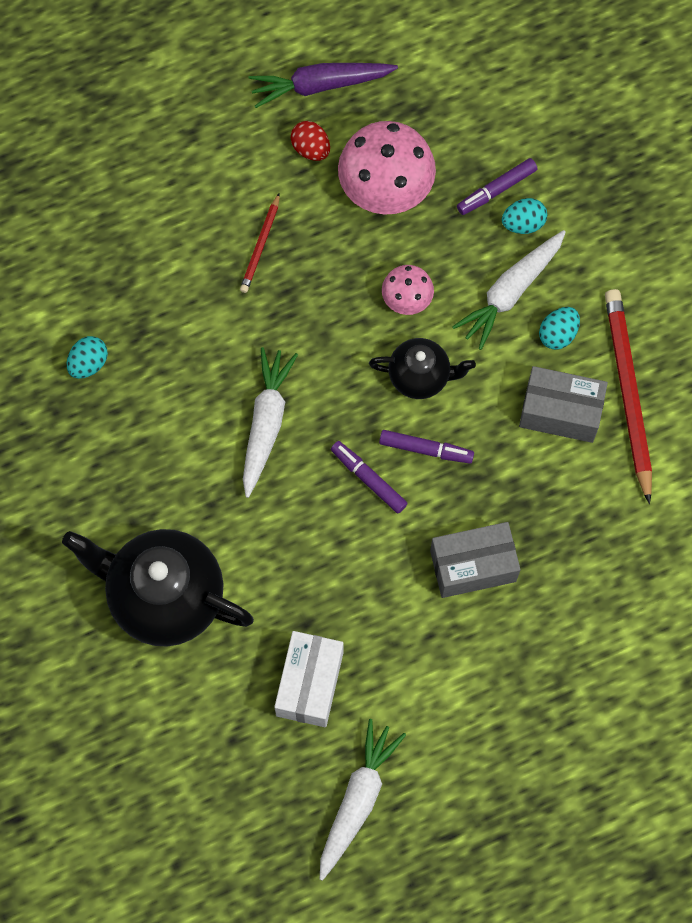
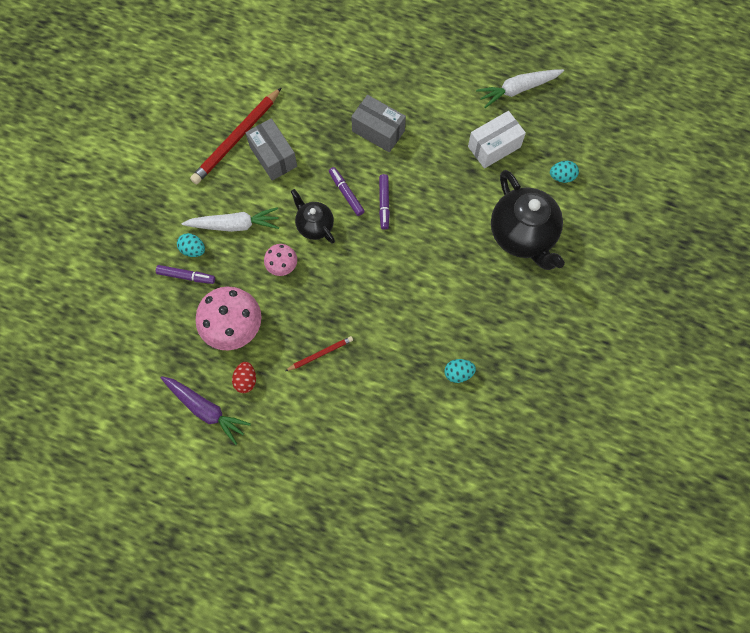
camera: 135 degrees left, 0 degrees up
(266, 423) = (403, 268): white carrot -> none
(558, 334) = (236, 188): turquoise egg -> turquoise egg (562, 176)

